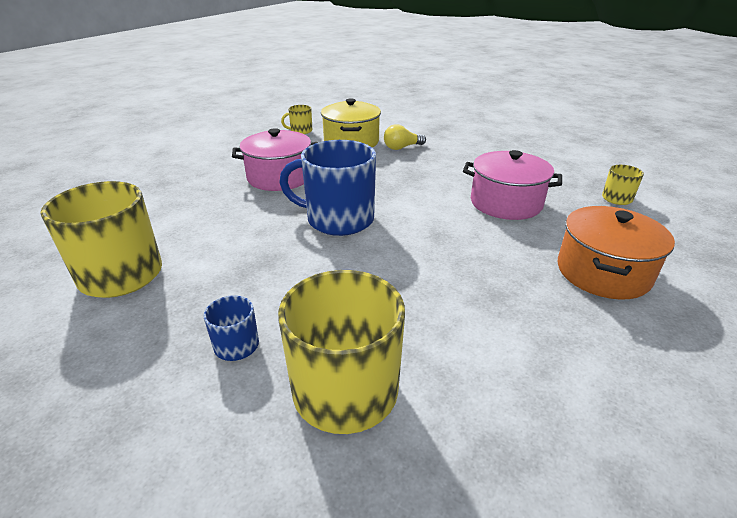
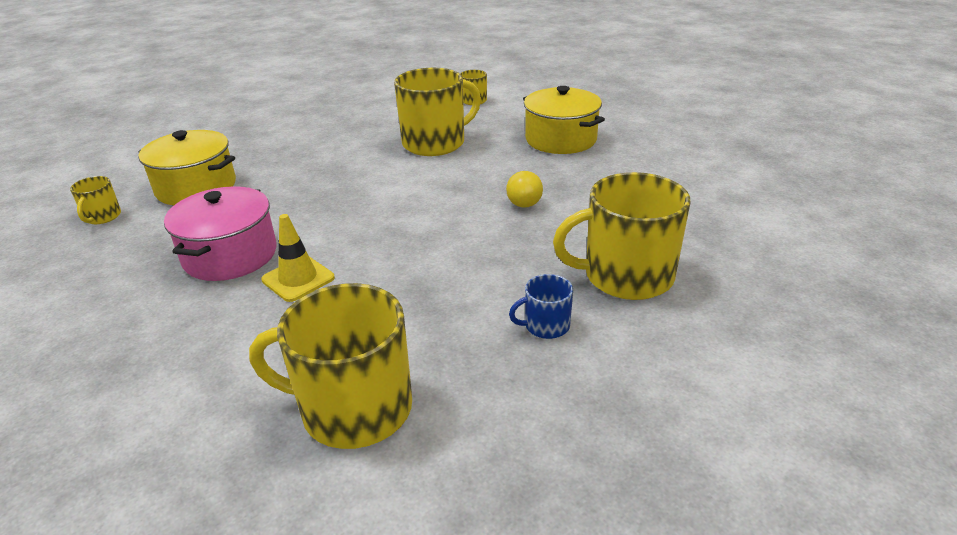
camera: 65 degrees left, 0 degrees up
(262, 207) = (298, 279): none -> yellow traffic cone
(338, 219) = (378, 232): blue mug -> none
(402, 147) = (259, 161): yellow light bulb -> yellow light bulb (524, 199)
(506, 203) = (435, 143): pink pot -> yellow mug
(603, 272) = (561, 139): orange pot -> yellow pot

